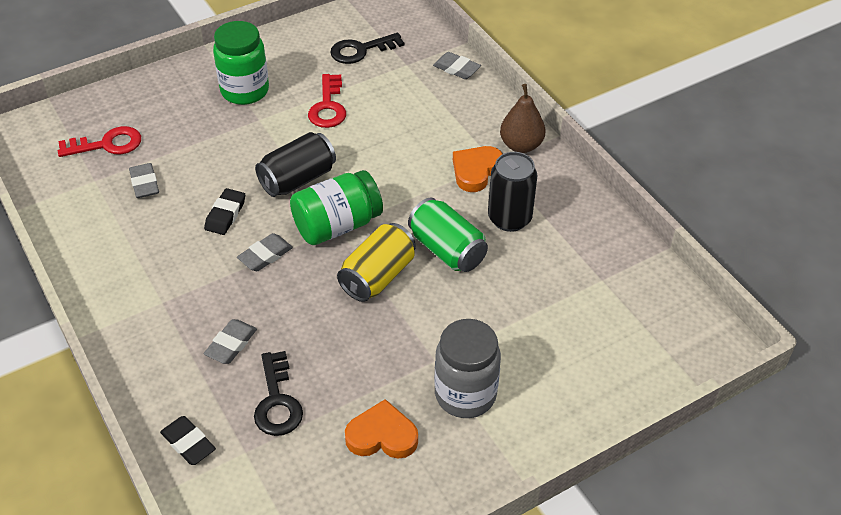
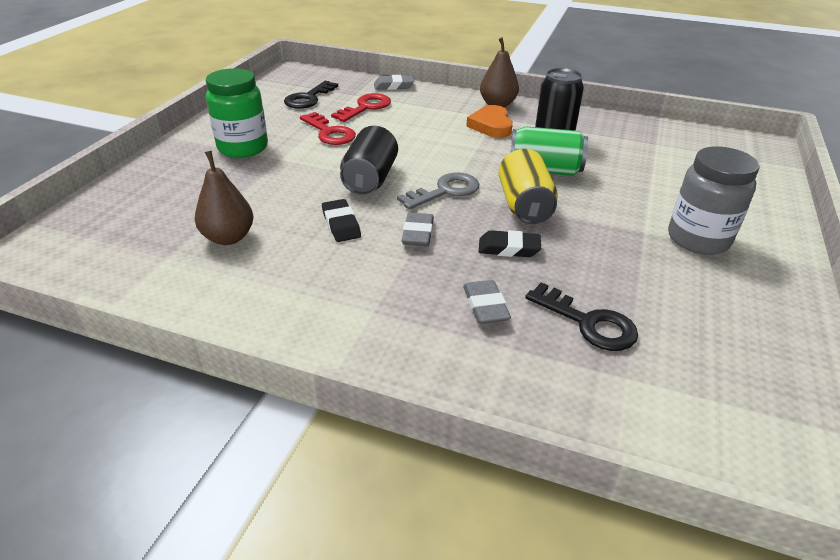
camera: 40 degrees left, 10 degrees down
(107, 144) = (147, 227): red key -> red key (366, 107)
(144, 184) = (228, 237): grey eraser -> brown pear
(188, 443) = (571, 405): black eraser -> black eraser (509, 248)
(337, 225) = (445, 191): green jar -> grey key
(382, 435) = (697, 296): orange heart -> none

